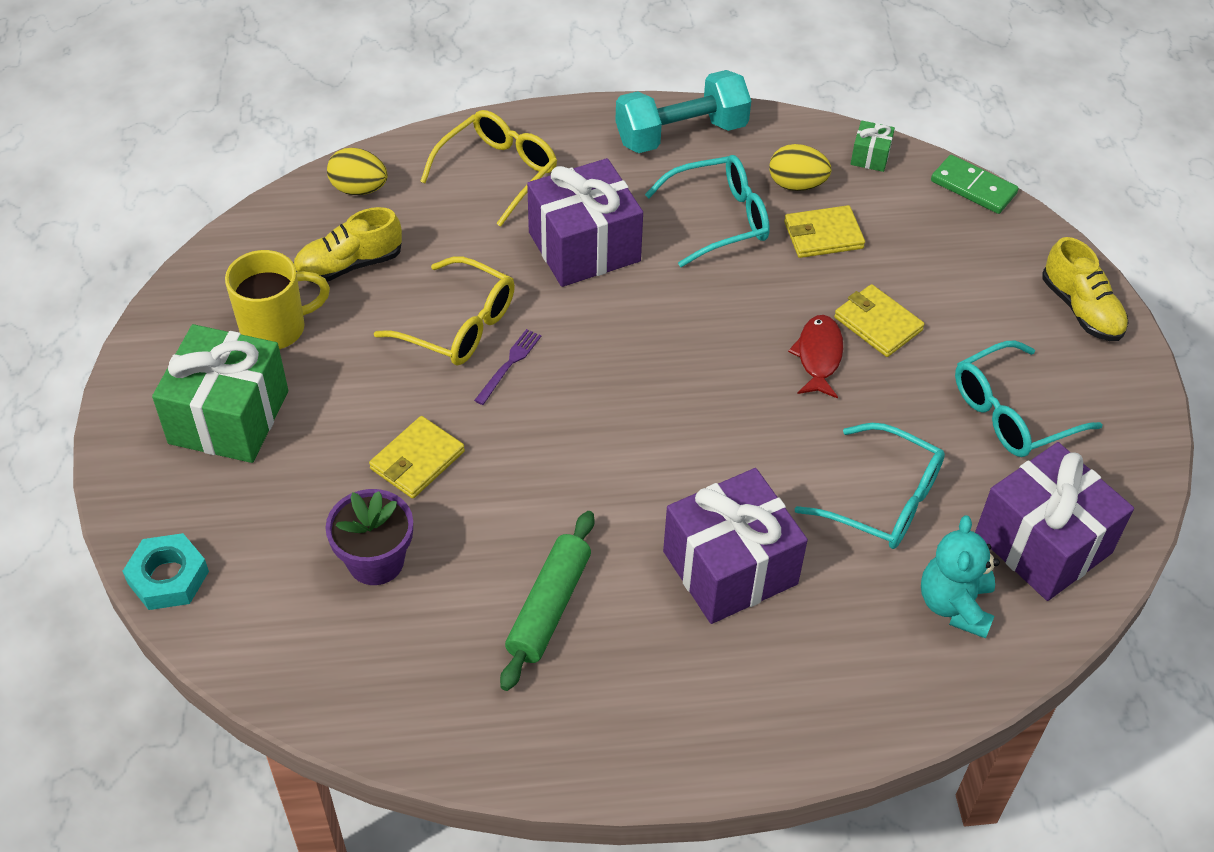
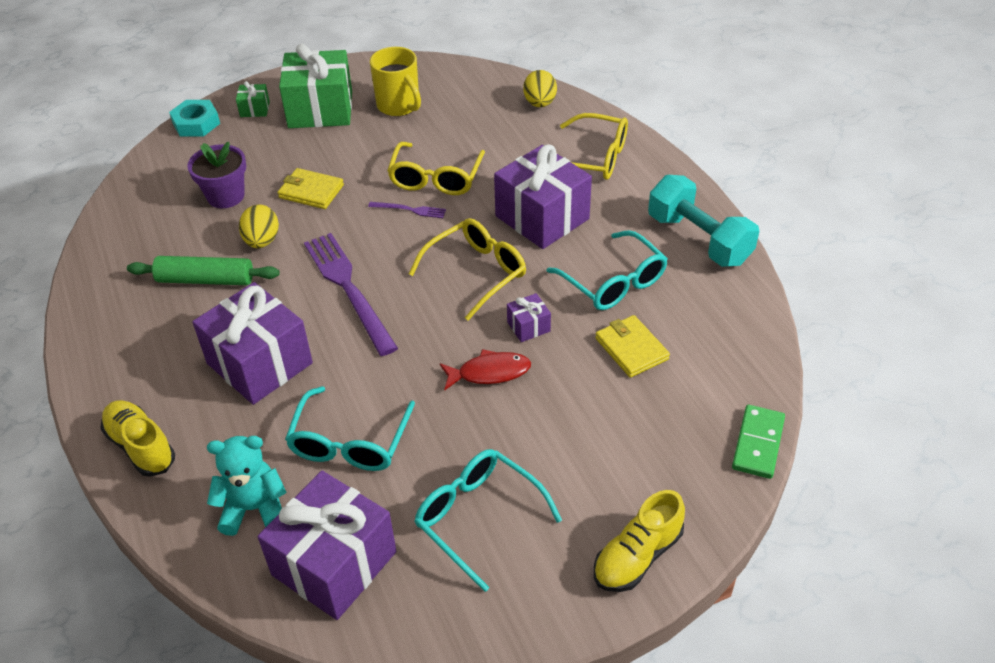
camera: 75 degrees right, 5 degrees down
(349, 265) = (467, 118): yellow shoe -> yellow shoe (141, 446)
(631, 455) = (348, 288): none -> purple fork
(654, 328) = (476, 272): none -> yellow glasses
(760, 306) = (528, 326): none -> purple gift
(796, 185) = (683, 320): yellow egg -> yellow egg (262, 241)
(870, 156) = (751, 361): green gift -> green gift (255, 109)
(878, 323) = (544, 404): yellow wallet -> none

